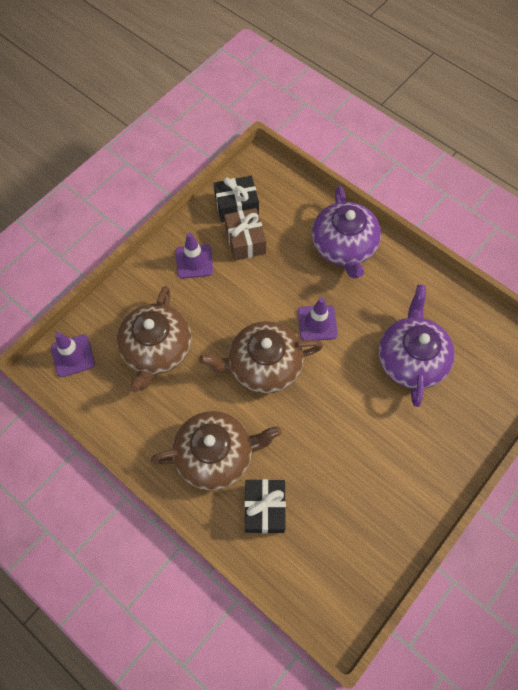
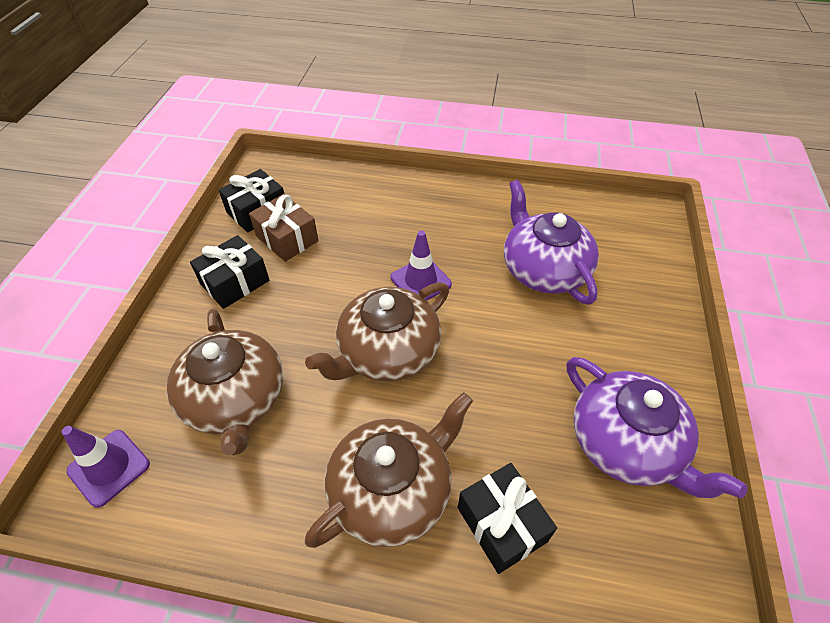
camera: 30 degrees left, 15 degrees down
(194, 261) = (235, 282): purple traffic cone -> black gift
(344, 246) = (400, 201): purple teapot -> purple teapot (626, 443)

